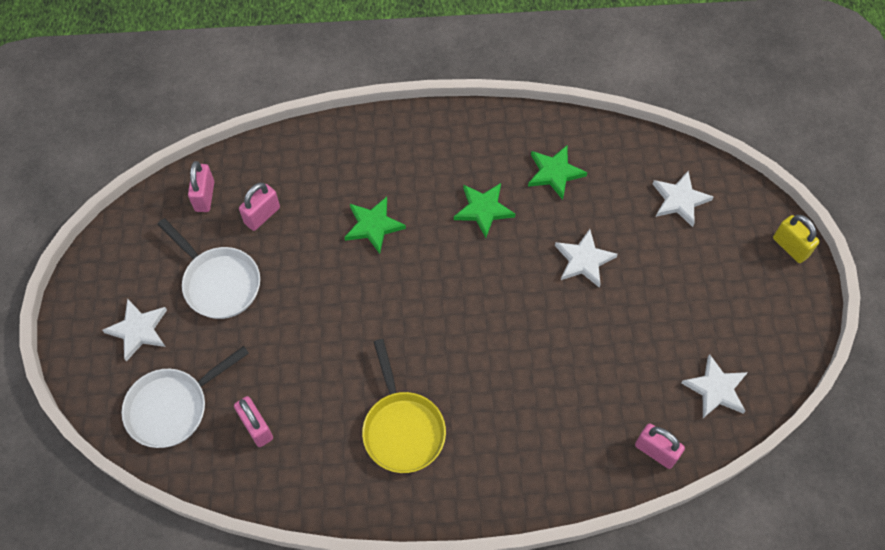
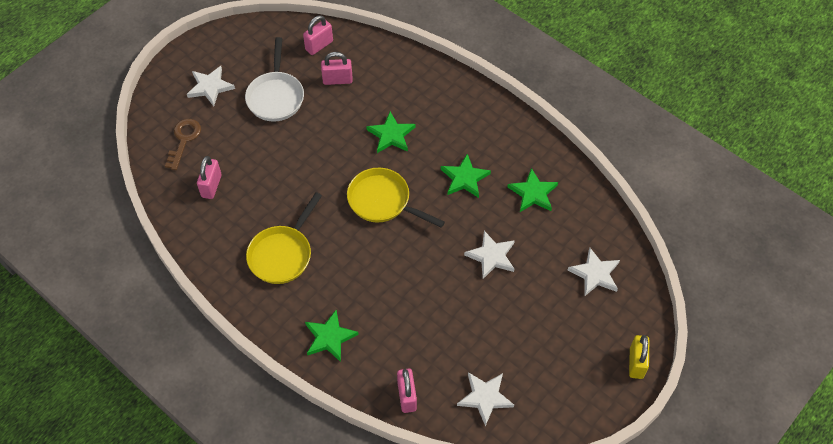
camera: 45 degrees right, 5 degrees down
(173, 407) = (184, 140): white pan -> brown key
(437, 294) = (383, 201): none -> yellow pan
(533, 464) = (329, 337): none -> green star

